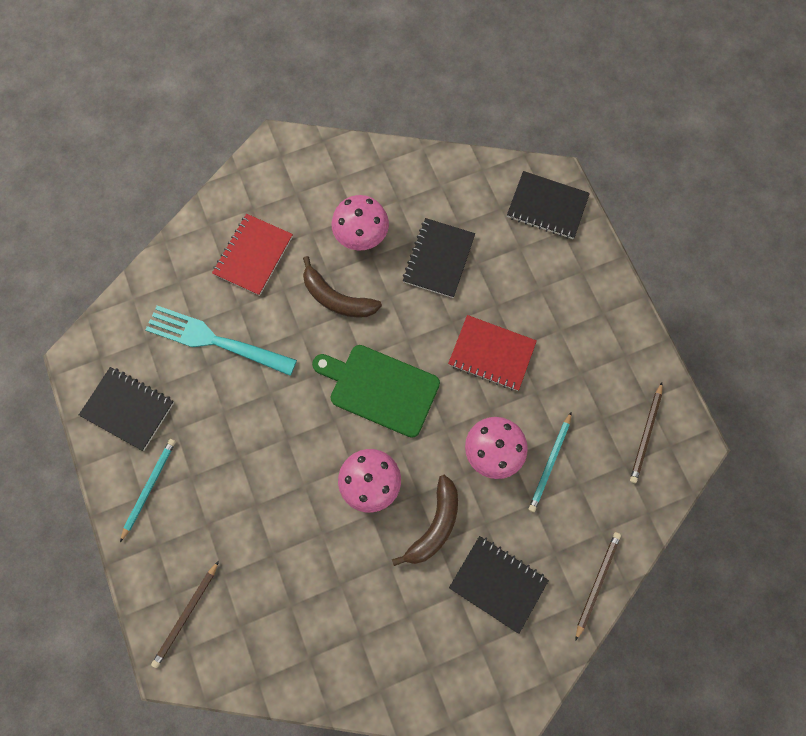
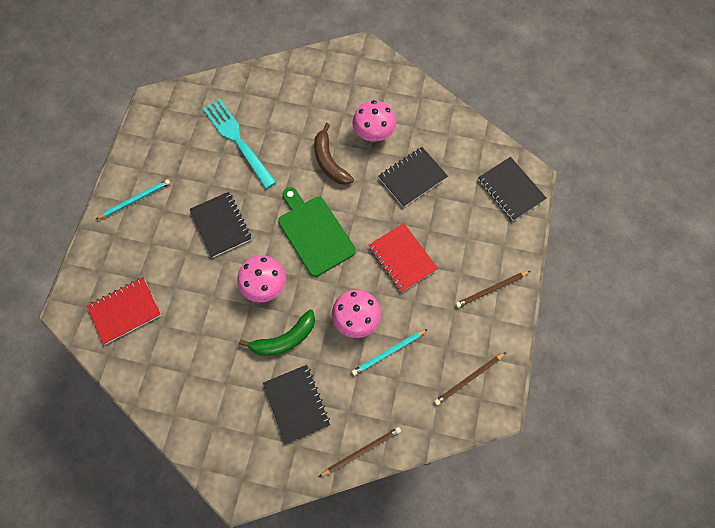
camera: 35 degrees right, 5 degrees down
(128, 409) = (158, 147): black notebook -> black notebook (221, 225)
(186, 615) = (99, 287): brown pencil -> brown pencil (491, 289)
(253, 255) = (298, 105): red notebook -> red notebook (125, 311)
(435, 525) = (284, 339): brown banana -> green banana

